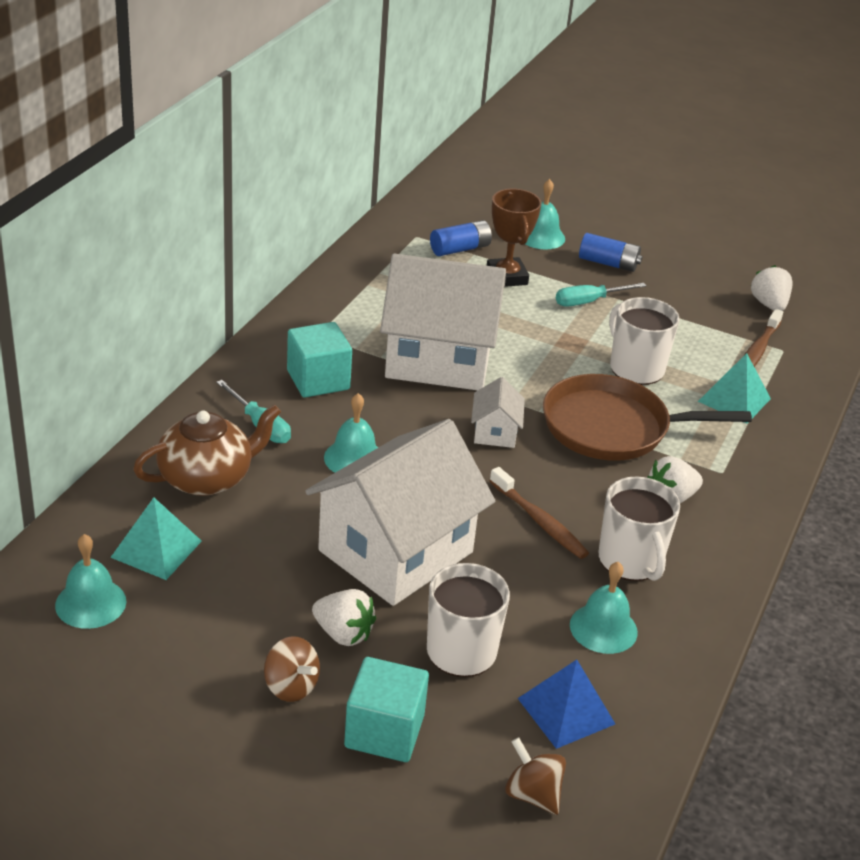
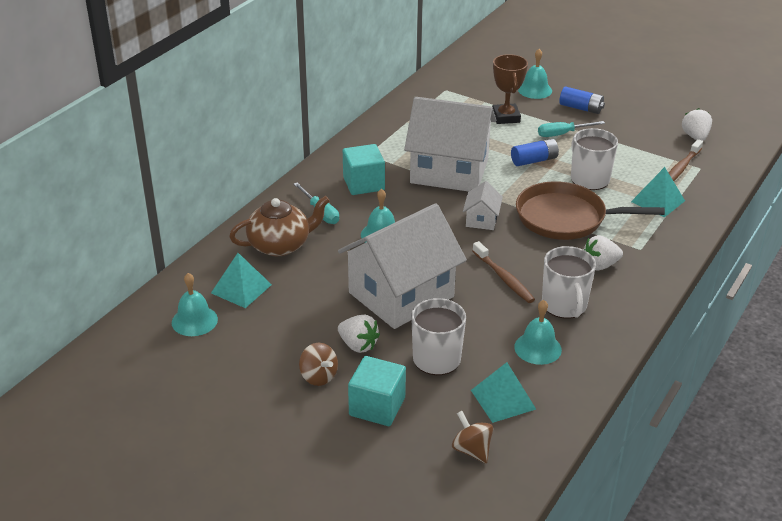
camera: 10 degrees right, 0 degrees up
(460, 249) = (475, 98): blue battery -> blue battery (534, 160)
(566, 711) = (503, 399): blue pyramid -> turquoise pyramid

